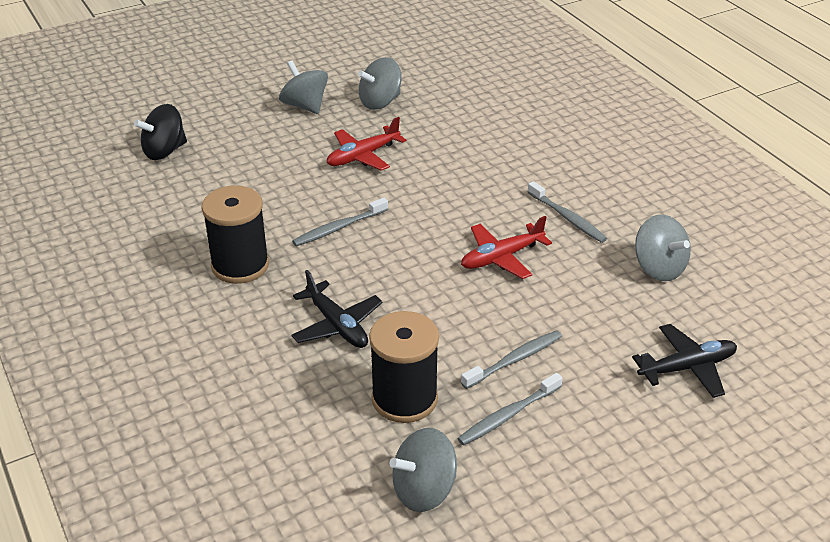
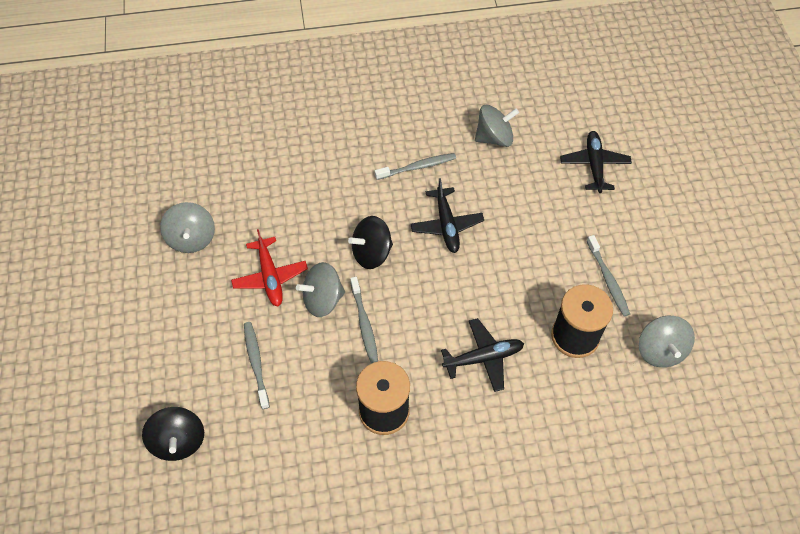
camera: 70 degrees left, 20 degrees up
(305, 106) = (164, 300): grey spinning top -> grey spinning top (323, 299)
(429, 212) = (371, 253): none -> black spinning top
(501, 257) = (446, 225): red plane -> black plane
(514, 360) = (557, 257): grey toothbrush -> grey toothbrush (256, 363)

